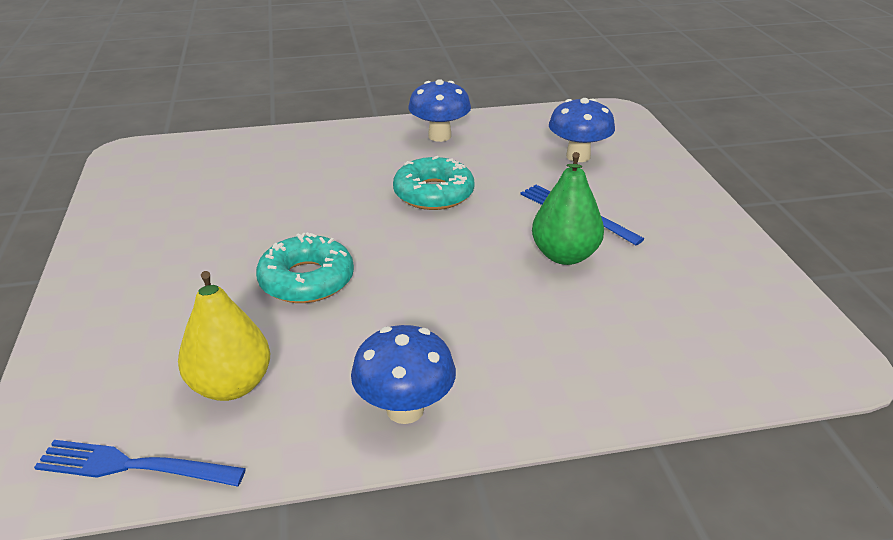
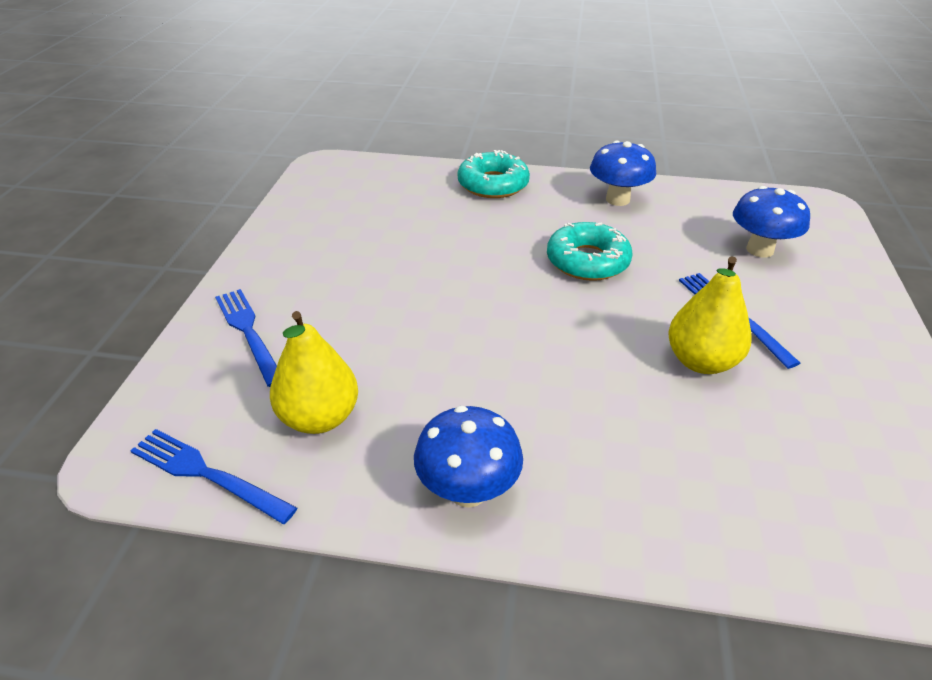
camera: 20 degrees right, 5 degrees up
(116, 326) = (248, 332): none -> blue fork
(306, 280) = (429, 326): turquoise donut -> turquoise donut (493, 184)
(564, 255) = (701, 361): green pear -> yellow pear

